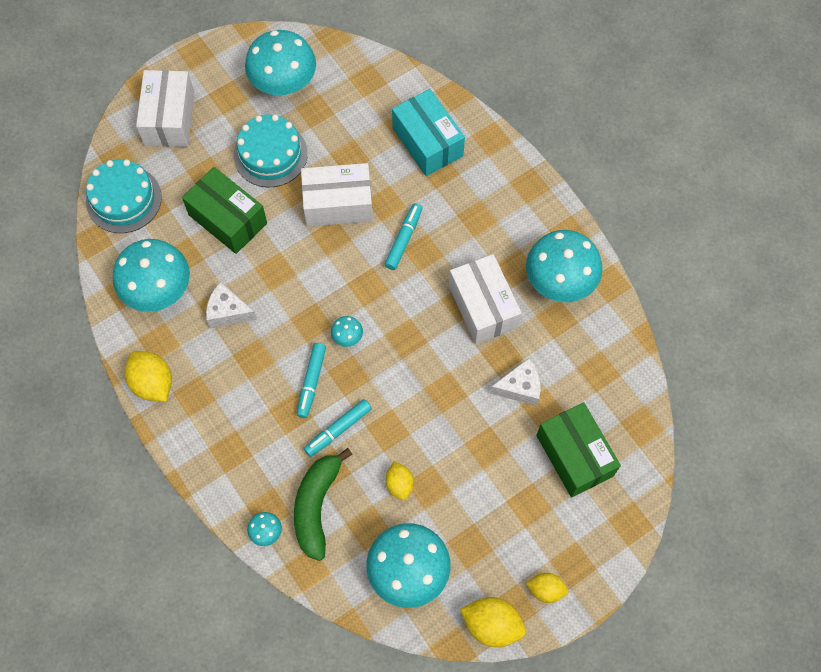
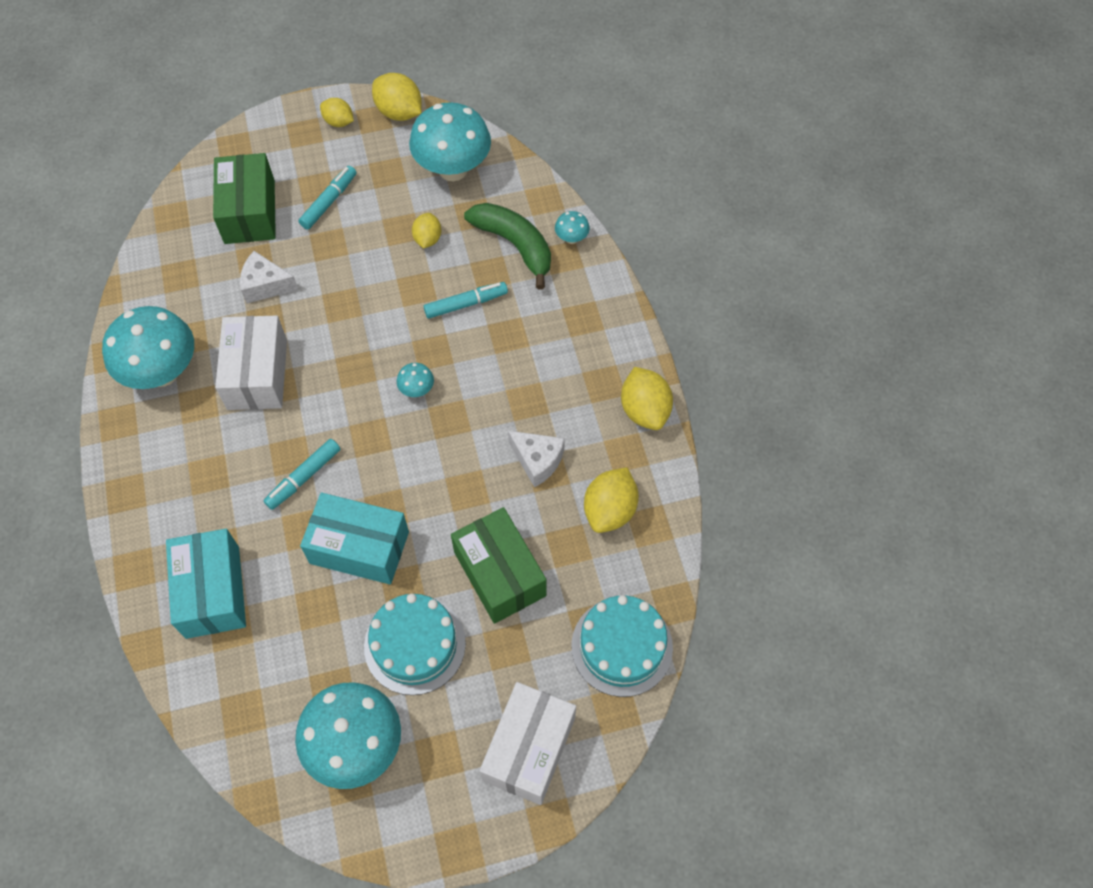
camera: 160 degrees left, 5 degrees down
(159, 291) = (610, 510): turquoise mushroom -> yellow lemon
(311, 382) = (474, 357): turquoise marker -> turquoise marker (329, 202)
(316, 506) = (515, 245): green banana -> green banana turned 75 degrees counterclockwise
(338, 204) = (359, 547): white box -> turquoise box

